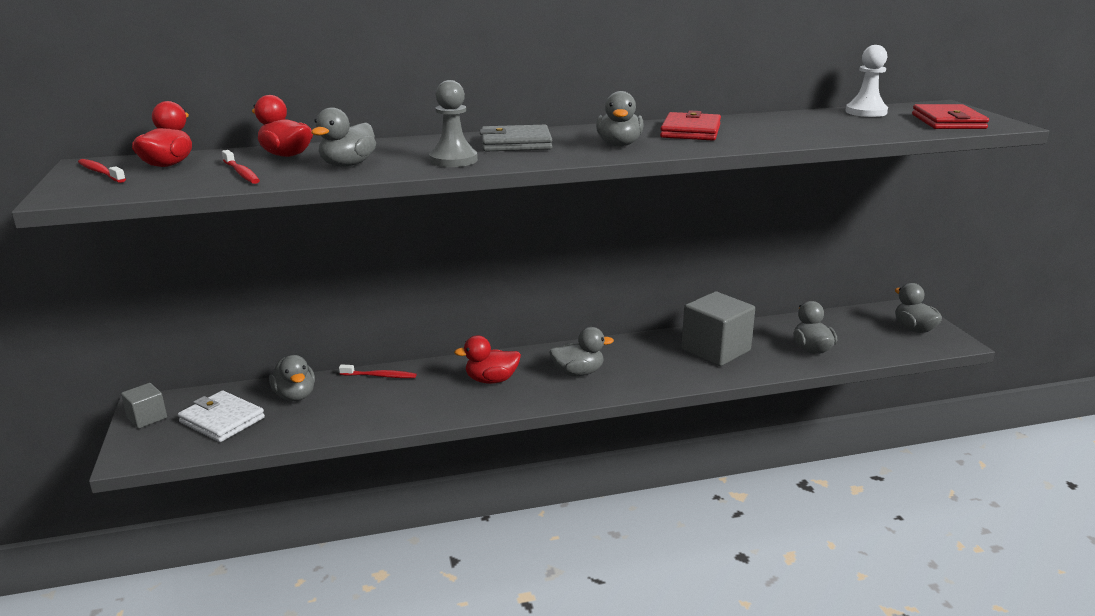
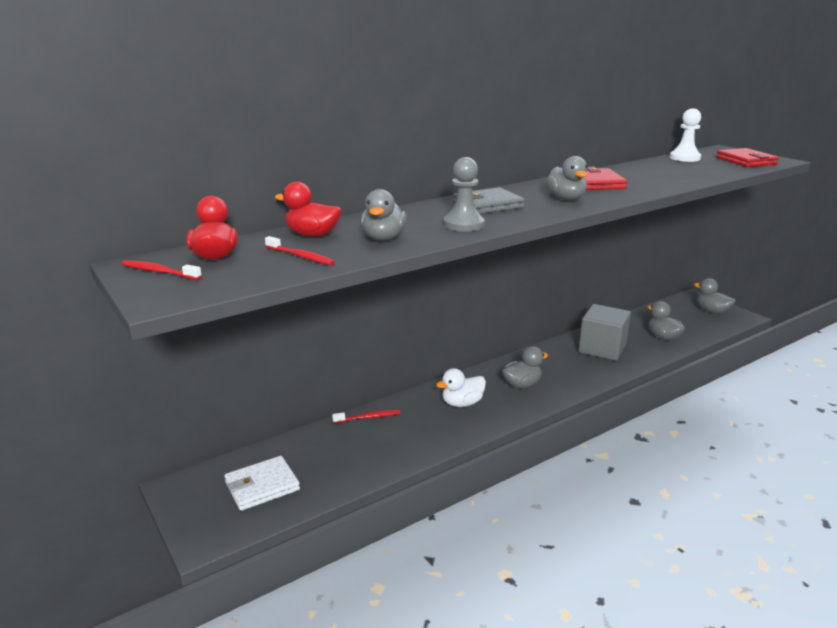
camera: 20 degrees left, 0 degrees up
(147, 418) = (187, 500): grey cube -> none
(222, 420) = (262, 486): white wallet -> white wallet turned 45 degrees counterclockwise
(295, 396) = (310, 450): grey duck -> none
(491, 380) = (462, 403): red duck -> white duck

